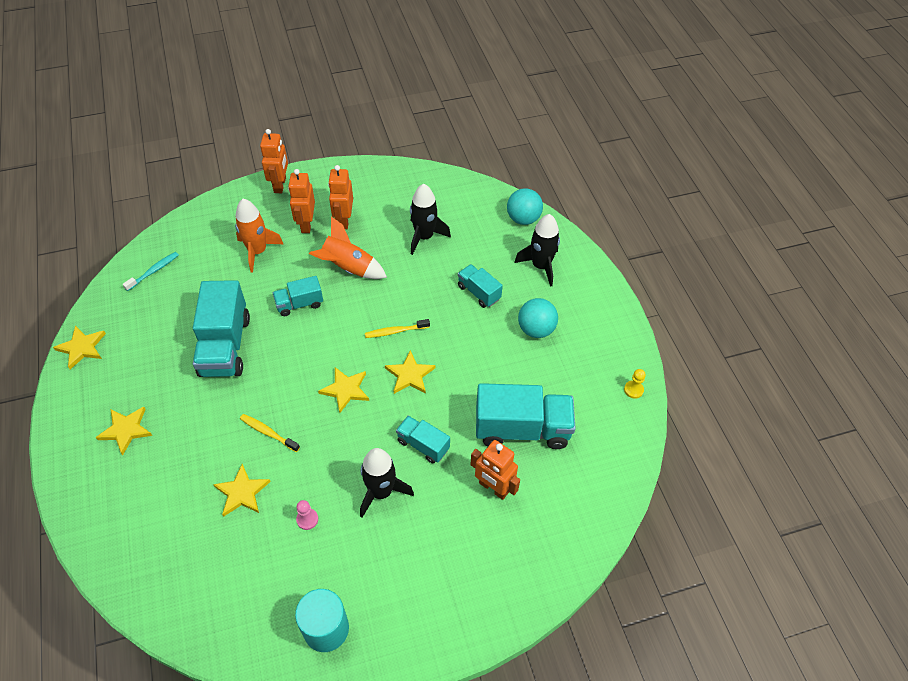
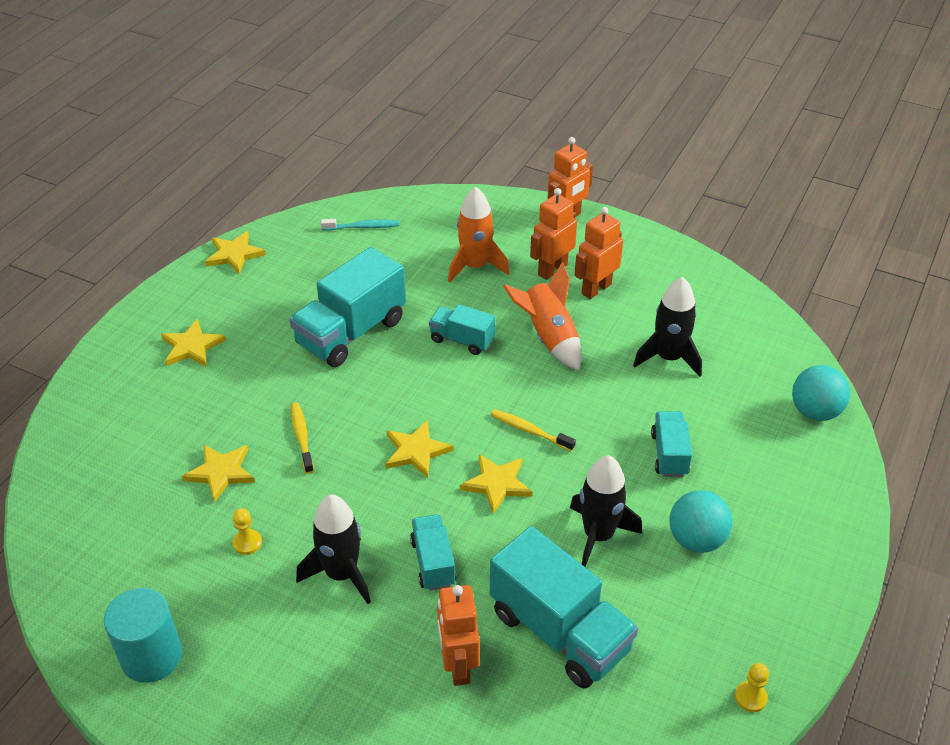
camera: 45 degrees right, 10 degrees down
(307, 519) = (247, 543): pink pawn -> yellow pawn
(540, 266) = (780, 476): black rocket -> black rocket (598, 535)

